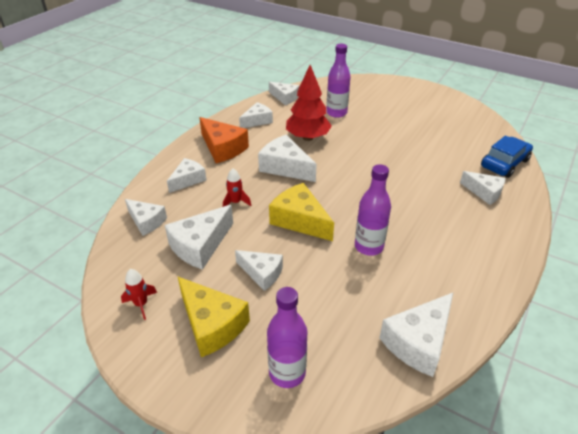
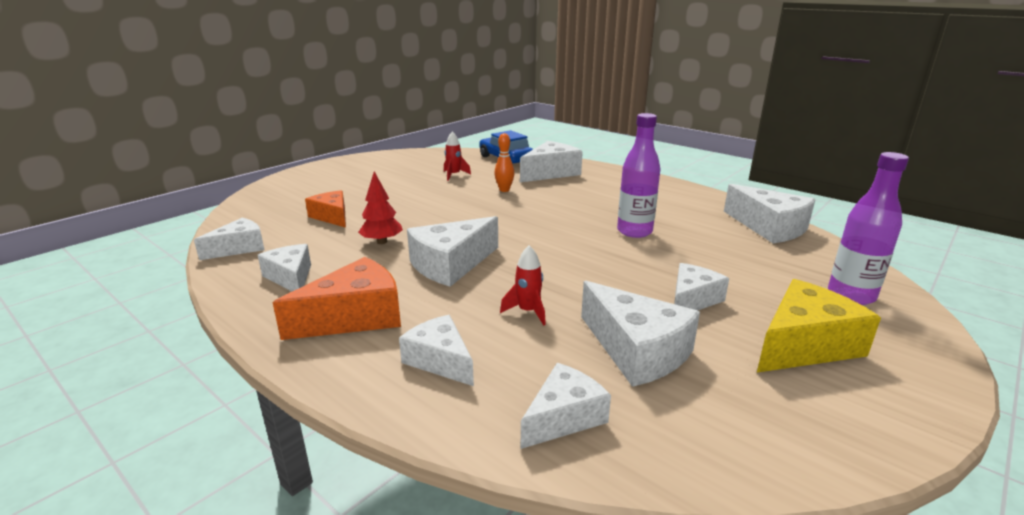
camera: 80 degrees left, 15 degrees down
(141, 304) = (793, 418): red rocket -> red rocket (454, 175)
(300, 220) = (581, 265): yellow cheese -> none
(308, 137) = (382, 242): red tree -> red tree, size x0.59
(336, 113) = (332, 216): purple bottle -> orange cheese
(423, 172) = (504, 190): none -> orange bowling pin
(484, 192) = (550, 173): white cheese -> white cheese, size x1.53

